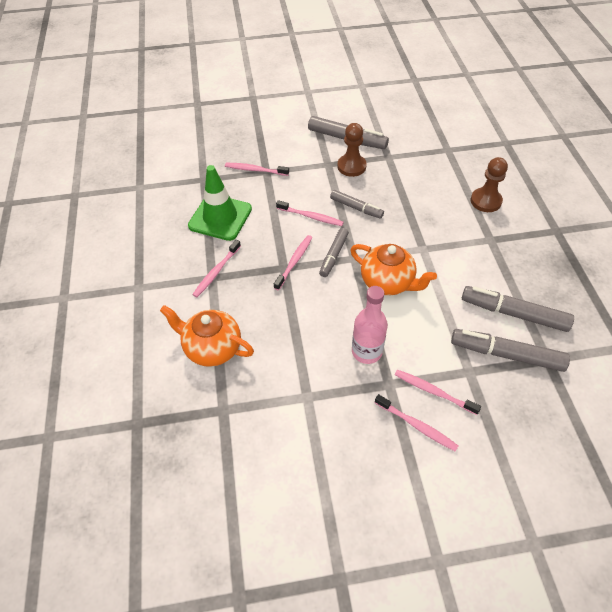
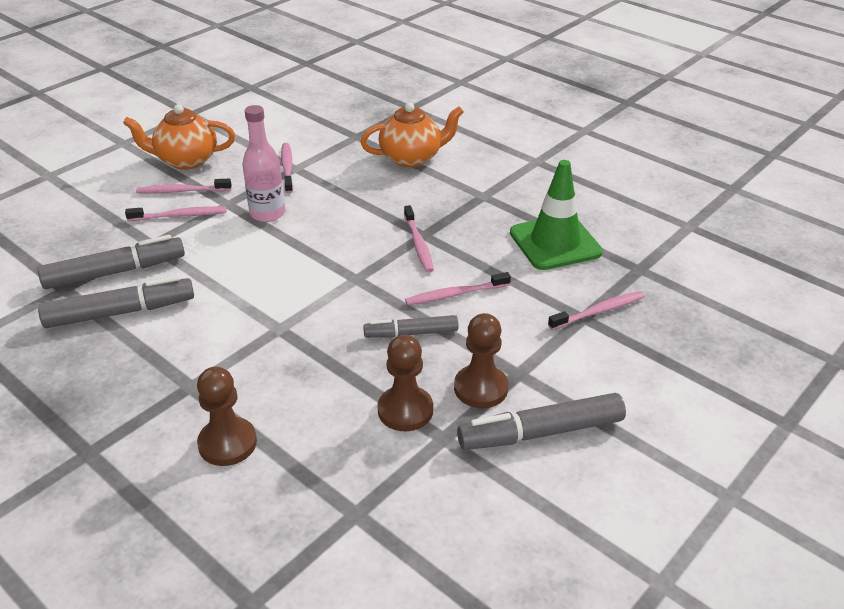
camera: 140 degrees right, 15 degrees down
(216, 272) = (485, 201): pink toothbrush -> pink toothbrush (287, 168)
(333, 255) = (382, 269): grey marker -> none
(388, 282) = (294, 274): orange teapot -> orange teapot (186, 160)
(394, 174) = (405, 410): none -> brown pawn

